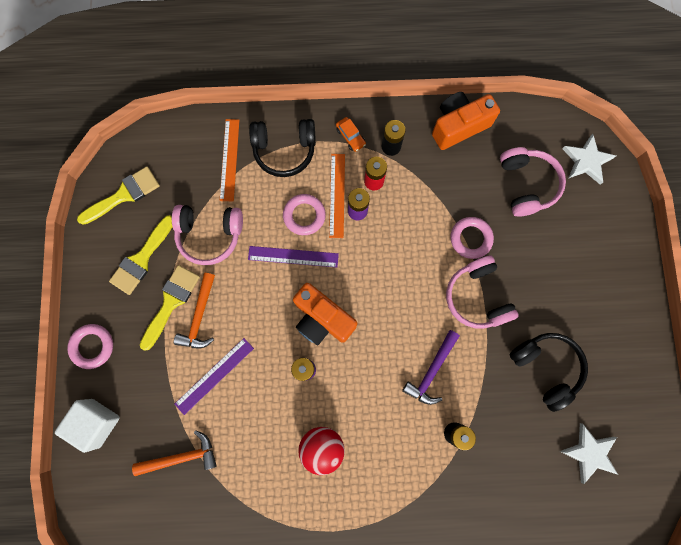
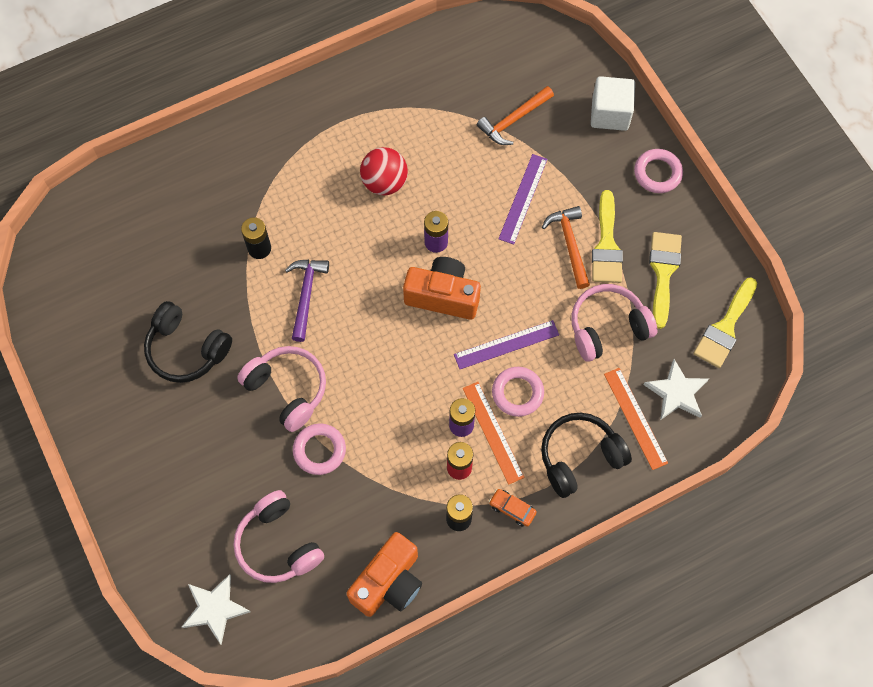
camera: 155 degrees right, 10 degrees down
(589, 453) = (115, 287): white star -> white star (676, 392)

